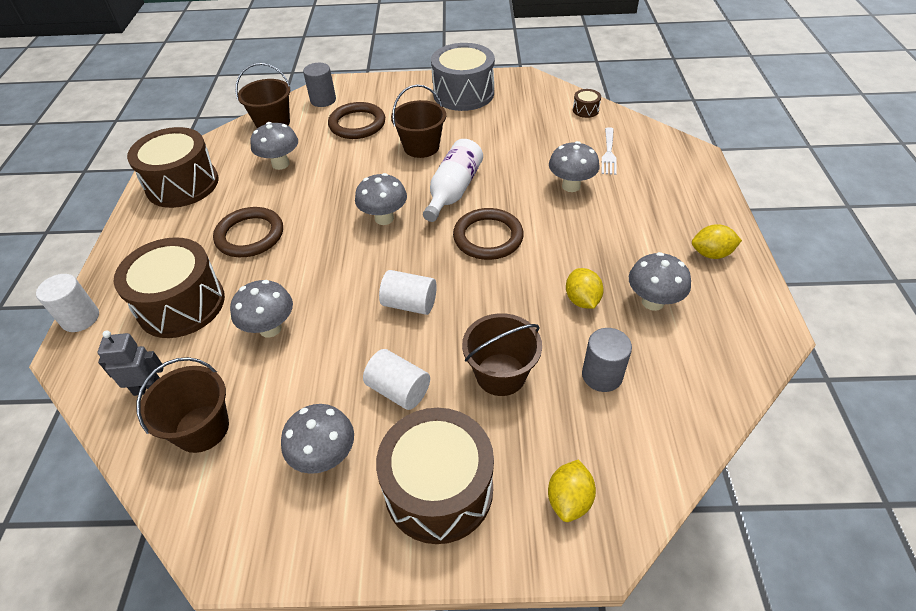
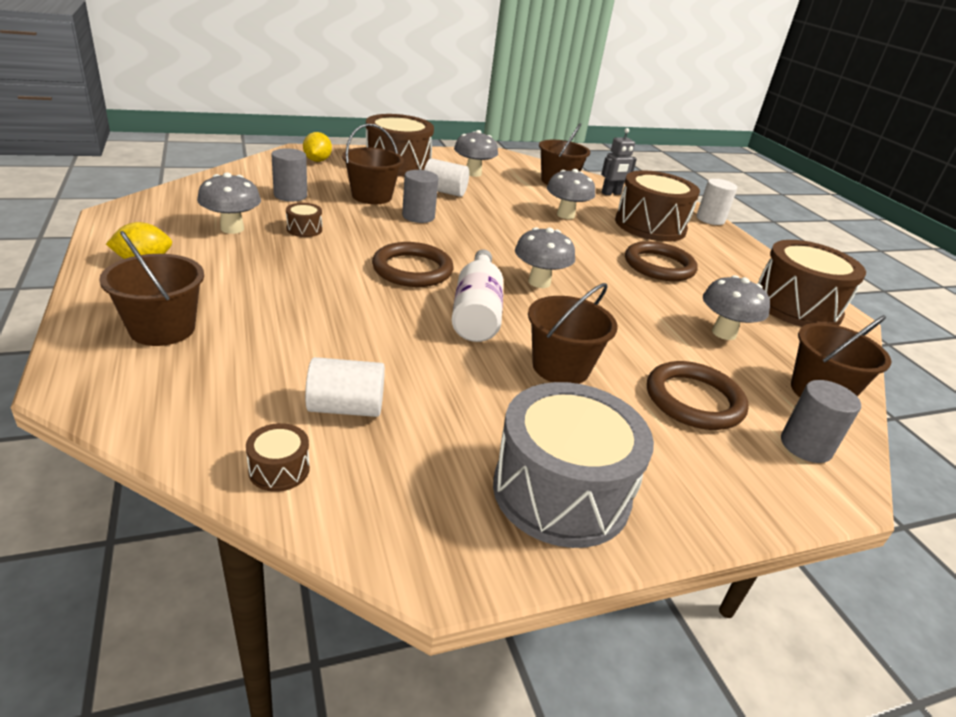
camera: 155 degrees right, 15 degrees down
(409, 304) = (465, 226): white cylinder -> white cylinder (346, 408)
(455, 325) = (418, 216): none -> grey cylinder
(571, 186) = (314, 323): grey mushroom -> none
(582, 300) = (304, 229): yellow lemon -> brown drum
(608, 153) = (246, 375): white fork -> none
(667, 186) = (162, 329): none -> brown bucket

